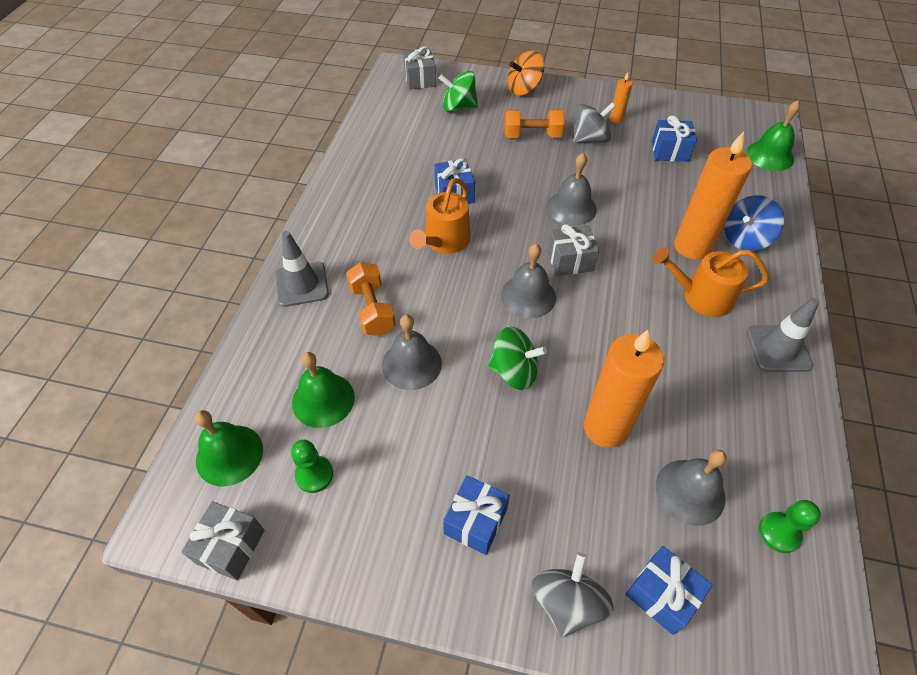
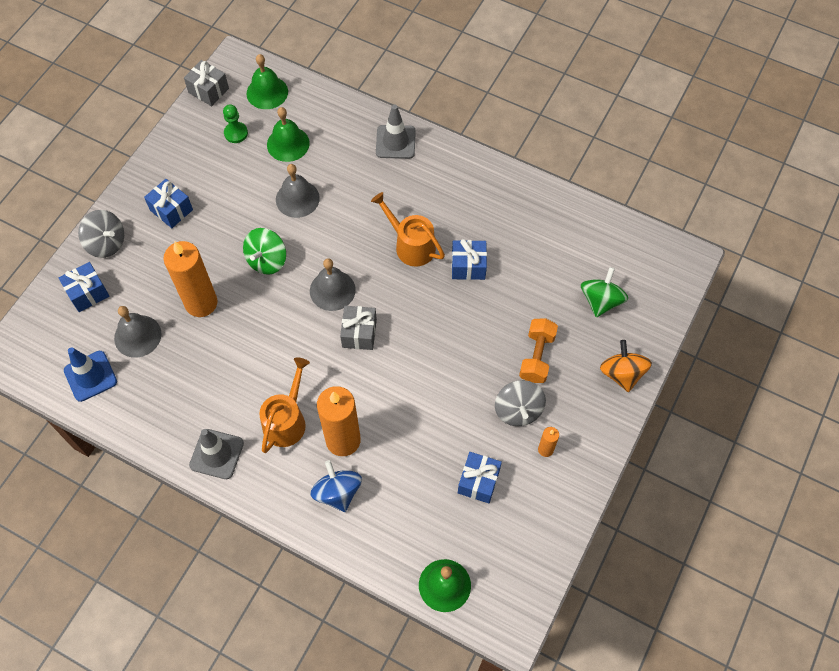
camera: 105 degrees right, 10 degrees up
(372, 310) = (355, 183): orange dumbbell -> none
(420, 79) = (660, 275): grey gift -> none
(571, 208) = (422, 357): grey bell -> none
(779, 533) = (90, 376): green pawn -> blue traffic cone

